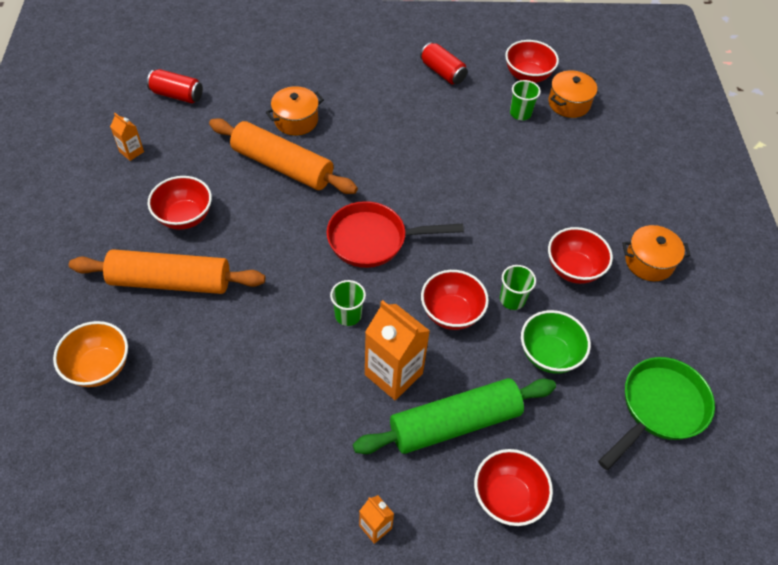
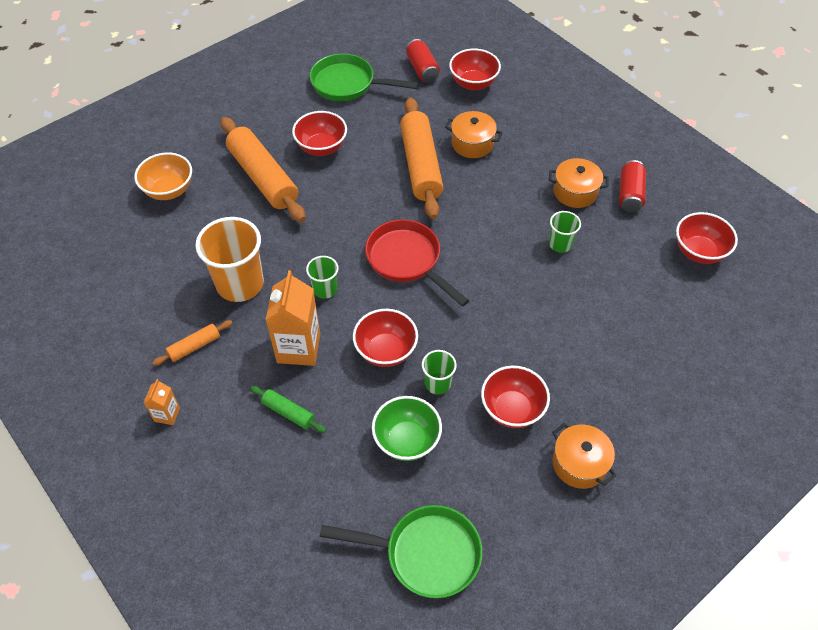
camera: 55 degrees right, 0 degrees up
(131, 152) = (348, 84): orange carton -> green pan
(279, 376) = (240, 284): none -> orange cup
(317, 457) = (194, 346): none -> orange rolling pin
(455, 423) = (288, 413): green rolling pin -> green rolling pin, size x0.46
(507, 498) = (252, 485): red bowl -> red bowl (473, 83)
(520, 113) = (647, 273): green cup -> green cup (560, 244)
(569, 103) = (702, 300): orange pot -> orange pot (575, 192)

